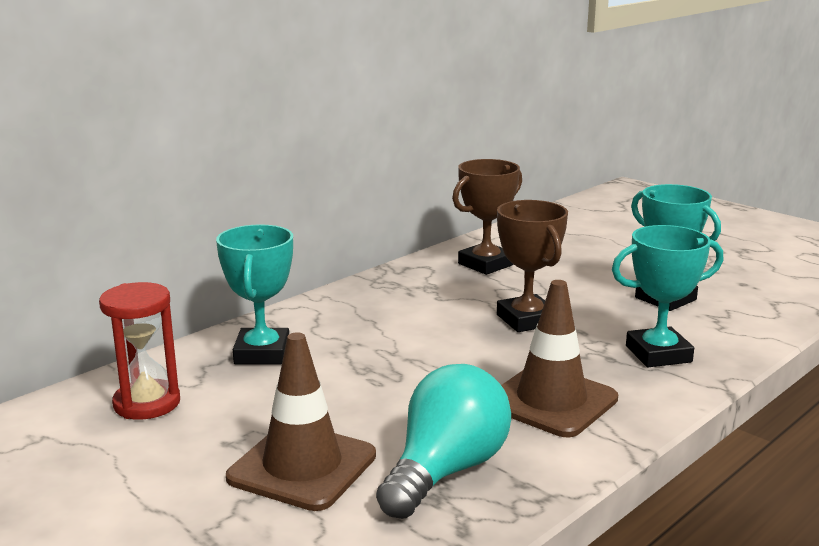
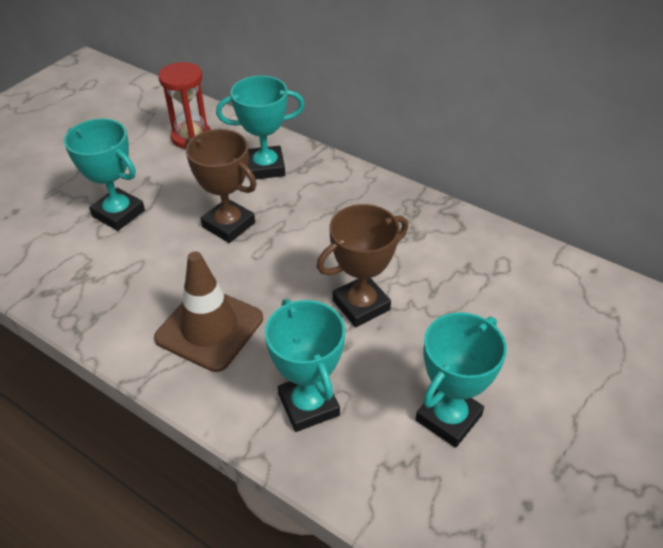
camera: 80 degrees right, 25 degrees up
(302, 467) = (118, 213): brown traffic cone -> turquoise trophy
(446, 471) = (111, 278): turquoise light bulb -> none
(485, 264) = (485, 266): brown trophy -> brown trophy (228, 225)

